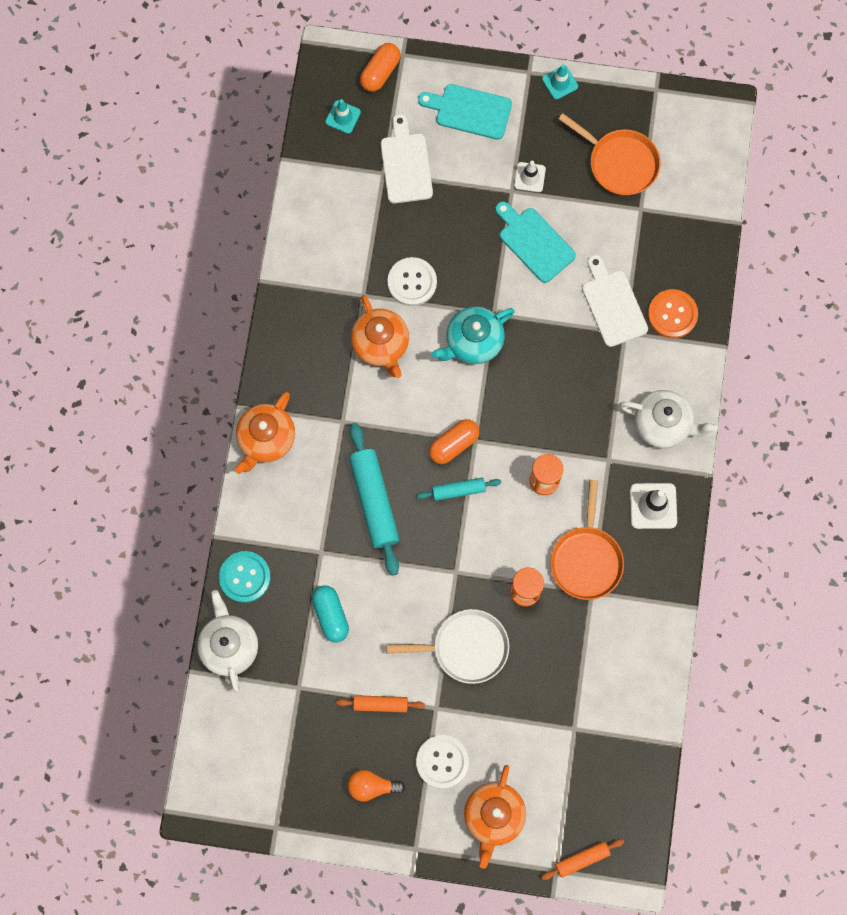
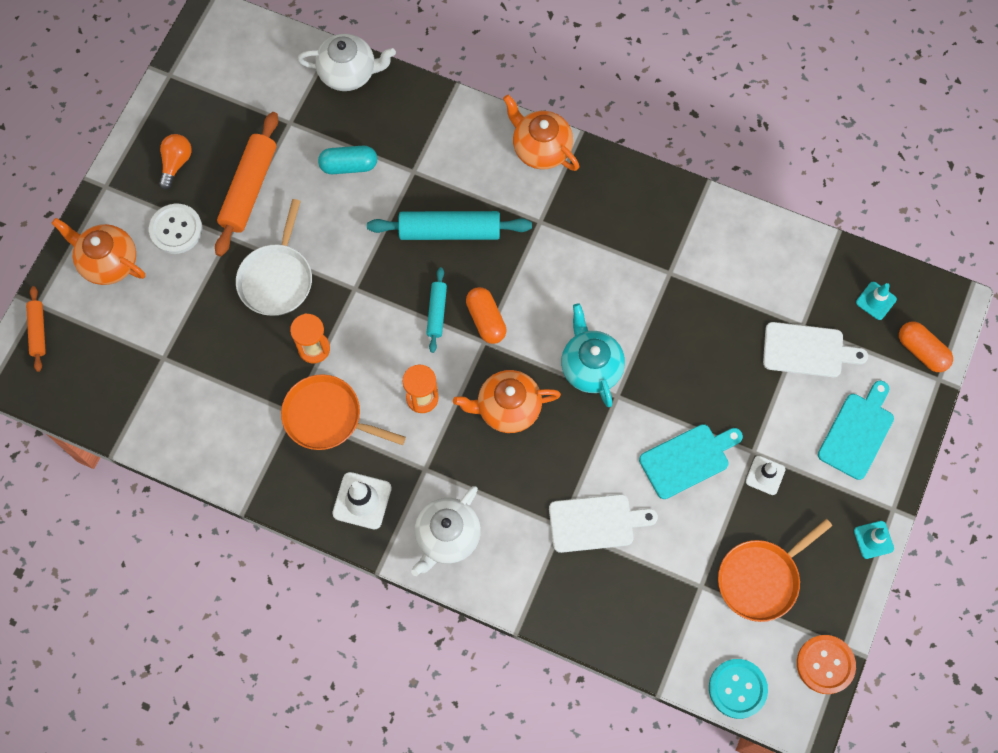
camera: 105 degrees right, 5 degrees down
(245, 577) = (410, 100): turquoise button -> turquoise button (737, 689)
(380, 704) = (249, 189): orange rolling pin -> orange rolling pin, size x1.85
(381, 345) = (611, 277): orange teapot -> orange teapot (507, 408)
(412, 282) = (672, 323): white button -> none
(672, 314) = (568, 584): orange button -> orange button (825, 664)

